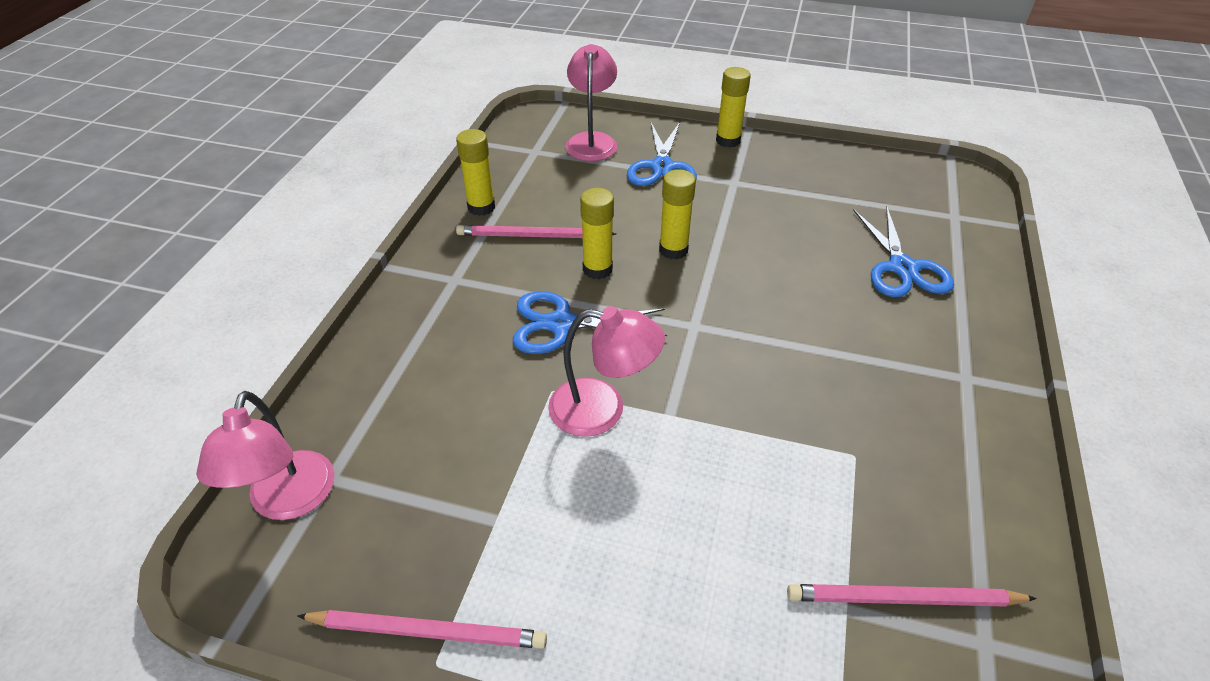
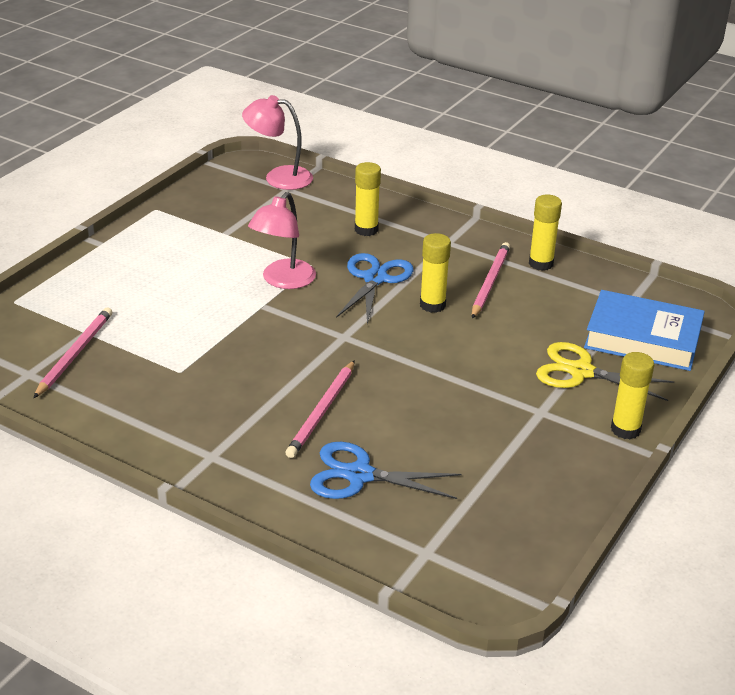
camera: 105 degrees right, 10 degrees down
(428, 631) = (173, 208): pink pencil -> pink pencil (322, 412)
(592, 141) = (642, 339): pink lamp -> blue book
(662, 167) = (581, 372): blue scissors -> yellow scissors
(673, 250) = (442, 348): yellow glue stick -> yellow glue stick (366, 230)

